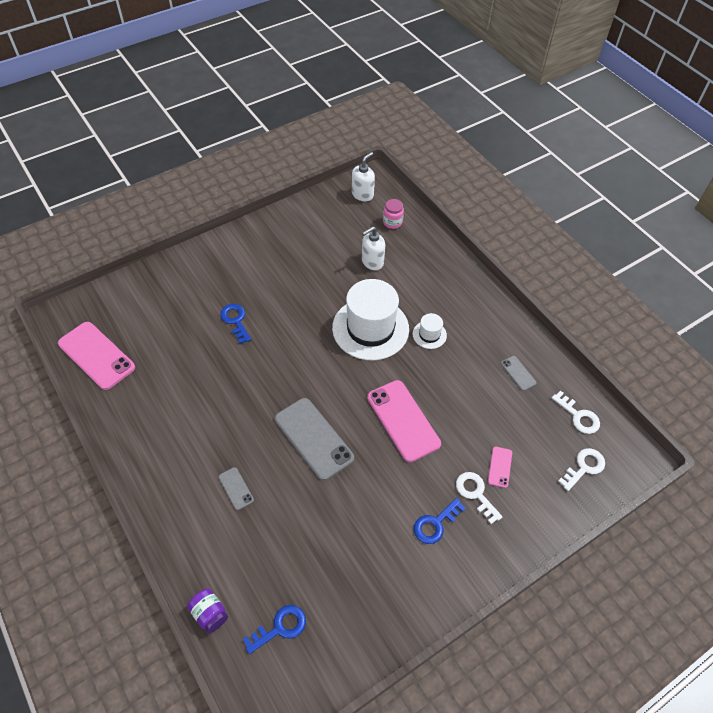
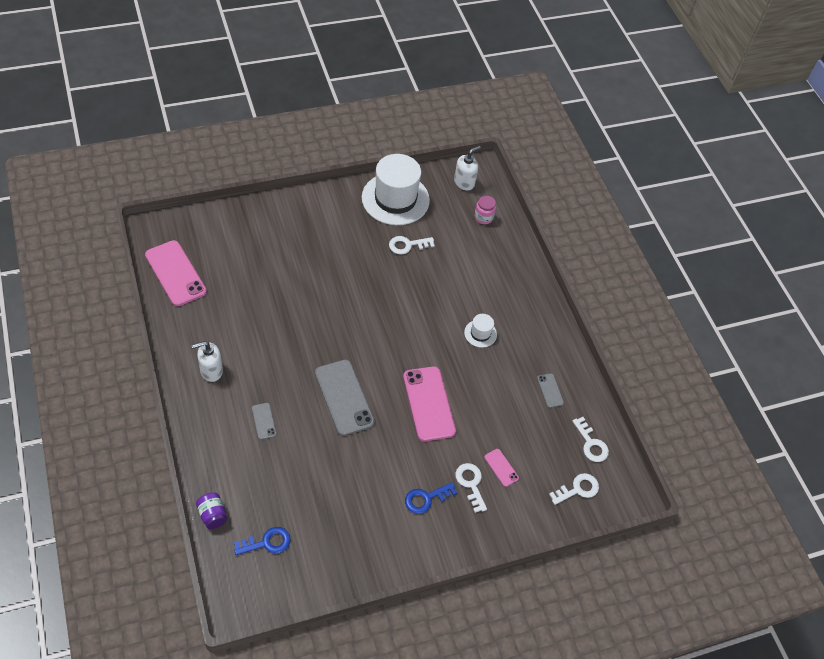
camera: 10 degrees right, 0 degrees up
(235, 320) = (307, 274): blue key -> none
(327, 267) = (407, 245): none -> white key
(370, 328) = (427, 313): white hat -> white hat (395, 199)
(372, 262) = (451, 251): white soap dispenser -> white soap dispenser (211, 371)
(500, 467) = (501, 467): pink phone -> pink phone turned 60 degrees counterclockwise

